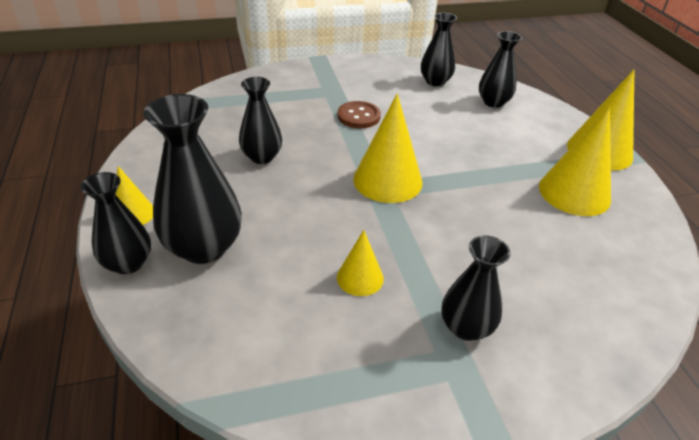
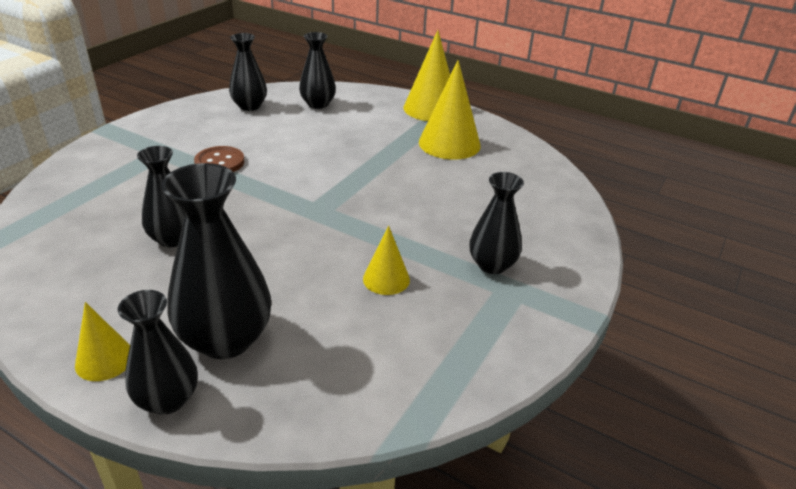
camera: 45 degrees left, 5 degrees down
(387, 180) = (313, 200): yellow cone -> none

